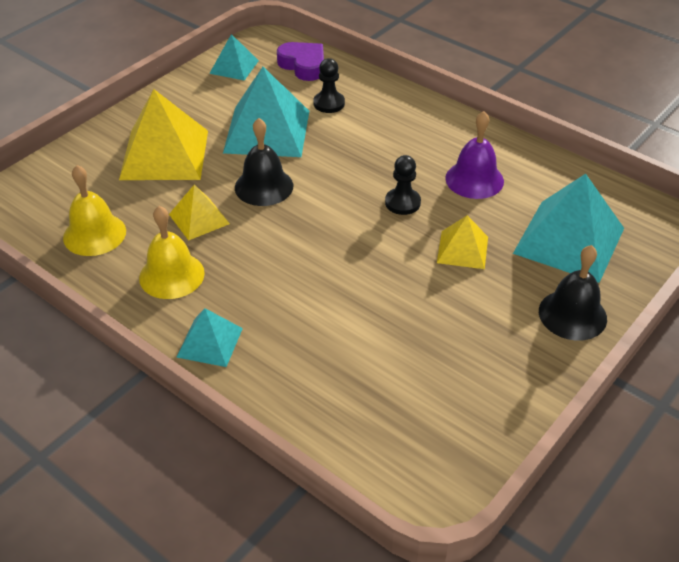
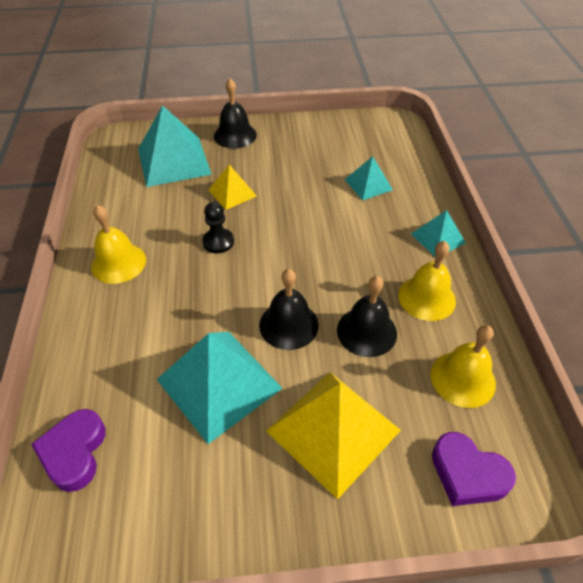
camera: 135 degrees left, 5 degrees up
(55, 185) = (467, 474): none -> purple heart
(199, 219) = (366, 331): yellow pyramid -> black bell
(234, 67) = (132, 521): turquoise pyramid -> turquoise pyramid (368, 184)
(329, 103) = (130, 373): black pawn -> none
(448, 142) = (118, 263): none -> yellow bell
(474, 179) = (153, 225): purple bell -> none

